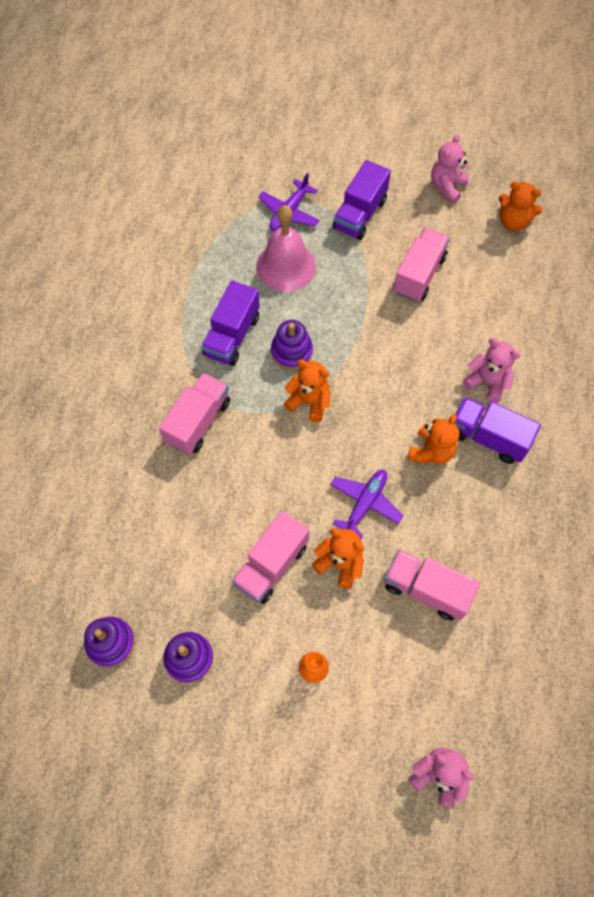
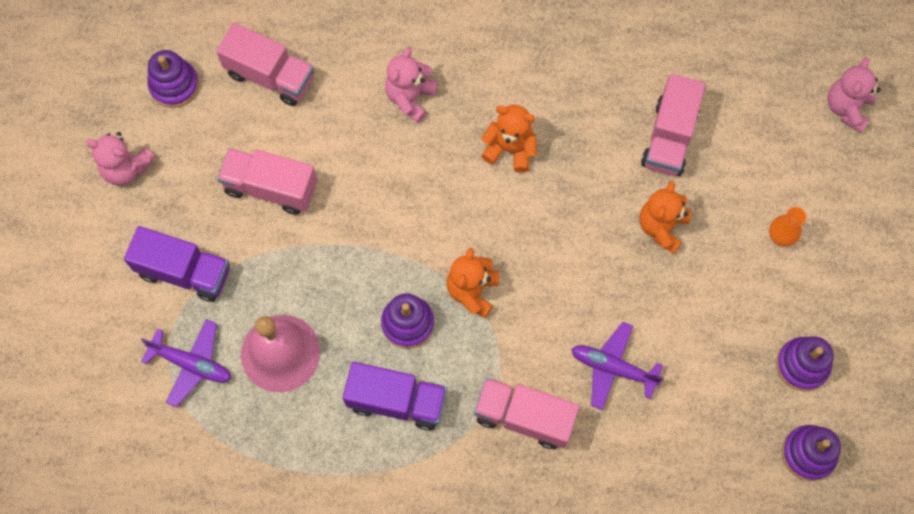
camera: 100 degrees left, 5 degrees up
(271, 564) = (680, 298): pink truck -> pink truck (270, 76)
(365, 504) = (588, 211): purple plane -> purple plane (613, 368)
(488, 437) = (481, 92): purple truck -> none
(513, 221) = (174, 85): orange teddy bear -> purple stacking toy

